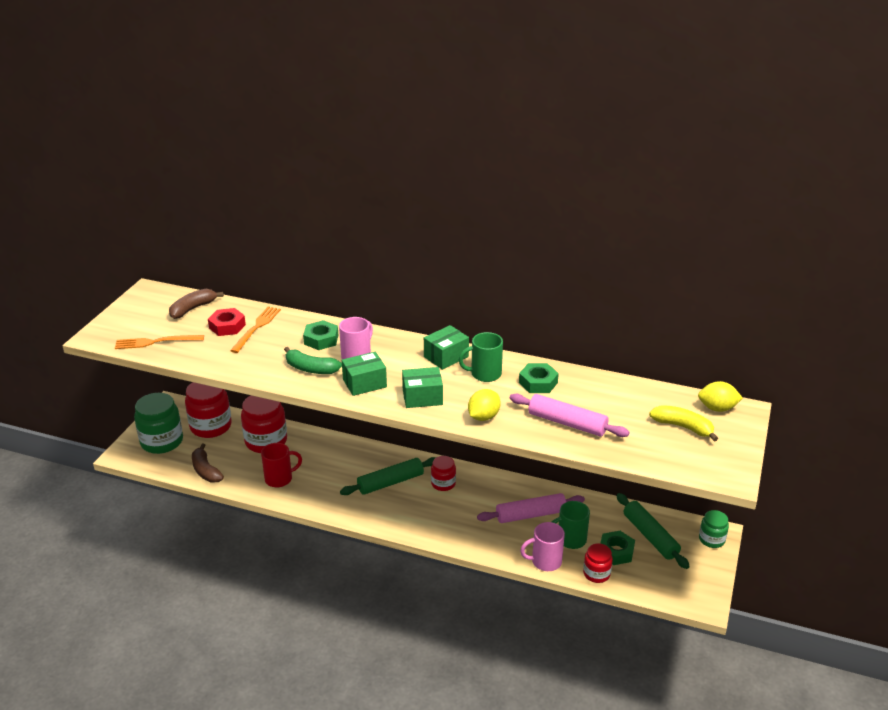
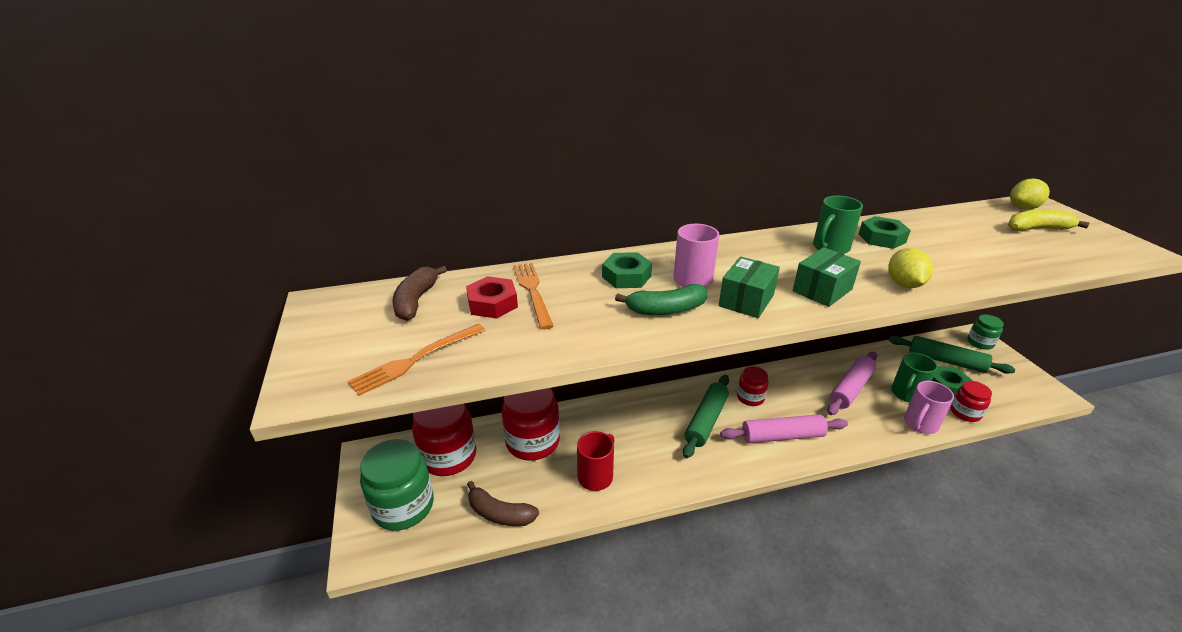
camera: 35 degrees left, 0 degrees up
(446, 357) = (771, 246): green box -> none
(567, 423) = (969, 260): pink rolling pin -> pink rolling pin (782, 436)

